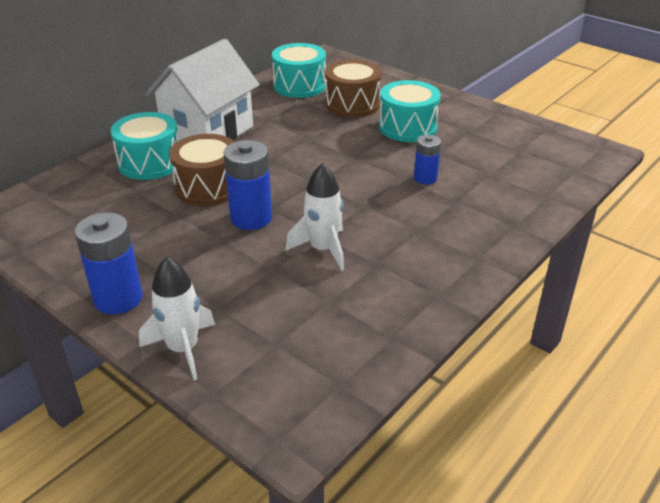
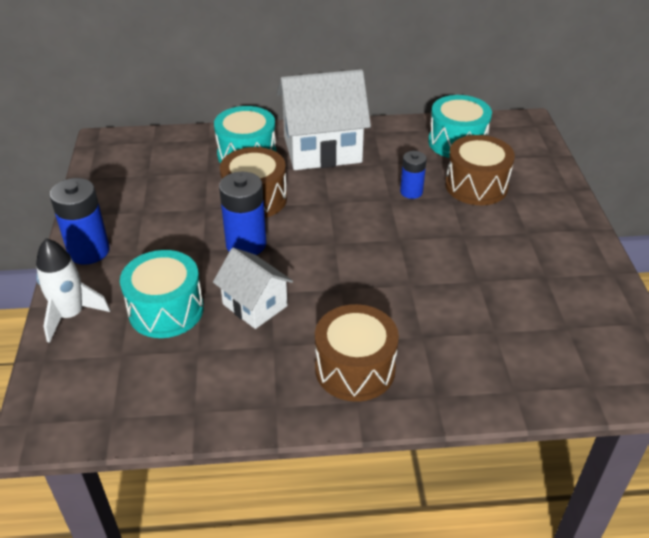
camera: 45 degrees right, 5 degrees up
(323, 249) = (255, 305): white rocket -> white house
(407, 127) = (491, 237): turquoise drum -> turquoise drum (166, 310)
(425, 178) = (429, 297): blue battery -> blue battery (411, 192)
(448, 242) = (355, 369): none -> brown drum

